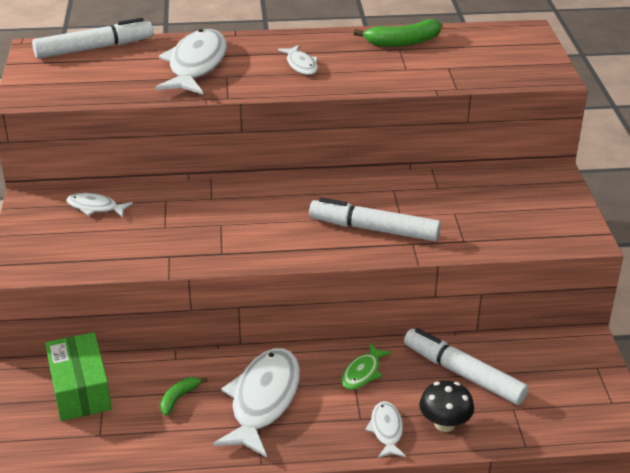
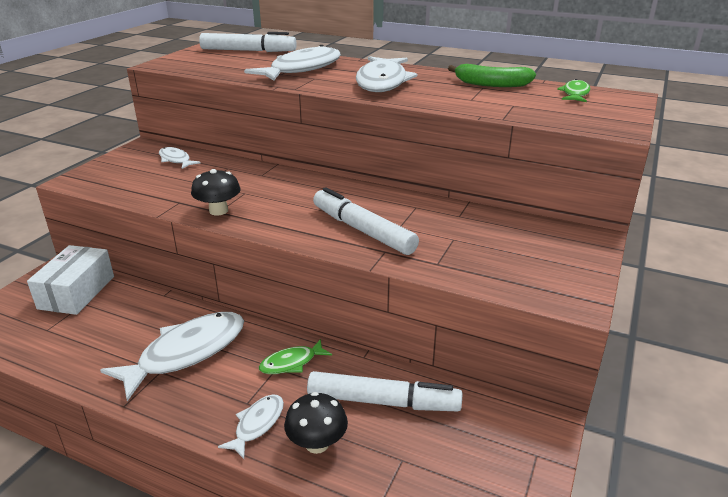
camera: 30 degrees right, 5 degrees down
(80, 389) = (77, 292): green box -> white box
(179, 398) = (130, 325): green banana -> none
(221, 252) = (218, 211): none -> black mushroom
(301, 65) = (382, 82): white fish -> white fish, size x1.99
(463, 374) = (383, 402): white marker -> white marker turned 120 degrees clockwise
(484, 38) = (575, 94): none -> green fish

